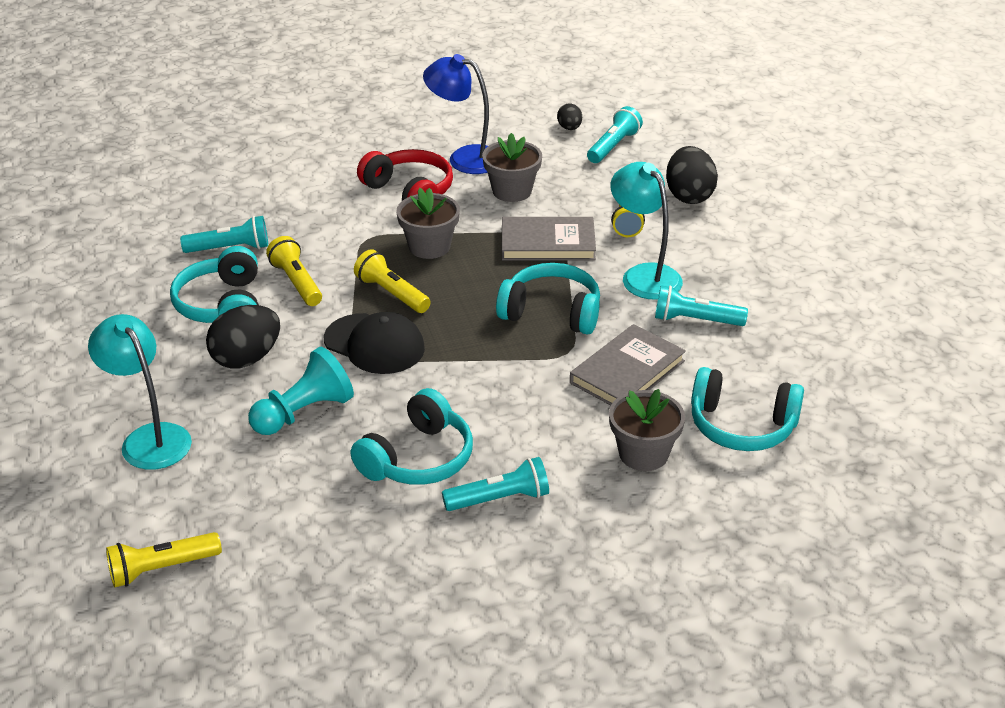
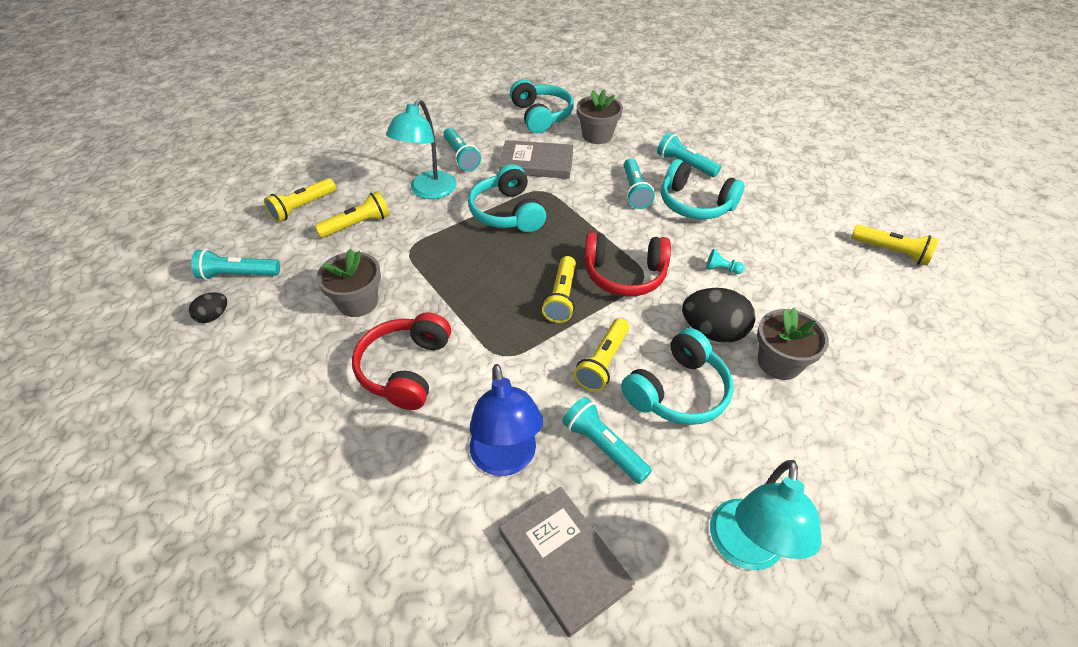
camera: 125 degrees left, 10 degrees up
(149, 438) = (835, 328): turquoise lamp -> turquoise lamp (744, 550)
(304, 412) = (721, 269): turquoise pawn -> turquoise pawn, size x0.44
(374, 344) = (624, 274): black cap -> red headphones
(418, 458) = (695, 204): turquoise headphones -> turquoise headphones turned 150 degrees counterclockwise
(429, 246) = (482, 309): grey flower pot -> grey flower pot (779, 362)
(464, 158) = (315, 362): blue lamp -> blue lamp (505, 460)
(492, 422) = (635, 191): none -> turquoise flashlight
(548, 243) = (423, 249): grey book -> grey book (564, 560)
(689, 196) = (302, 207): black egg -> yellow flashlight

